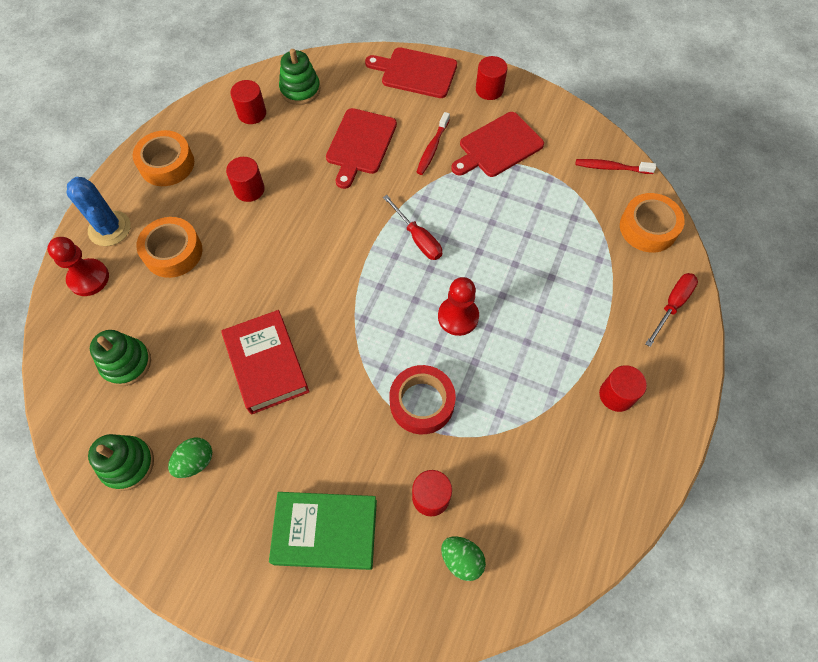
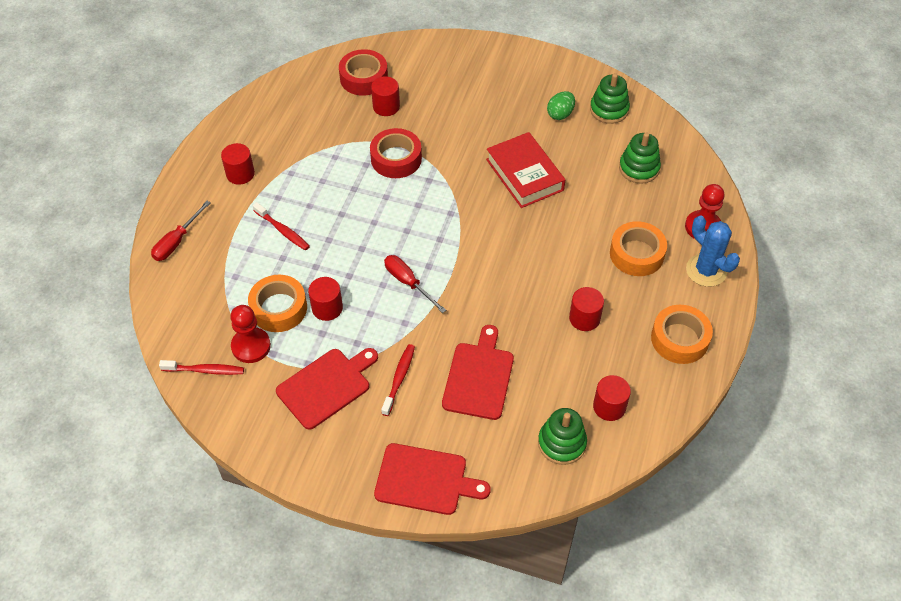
camera: 175 degrees right, 10 degrees down
(326, 531) = (457, 85): green book -> none
(458, 317) = (368, 220): red pawn -> red pawn (251, 346)
(461, 559) = (364, 78): green egg -> red tape
(489, 89) = (334, 461): red cylinder -> red cylinder (327, 308)
(554, 310) = (283, 231): none -> red toothbrush
(648, 228) = (181, 309): orange tape -> orange tape (279, 308)

